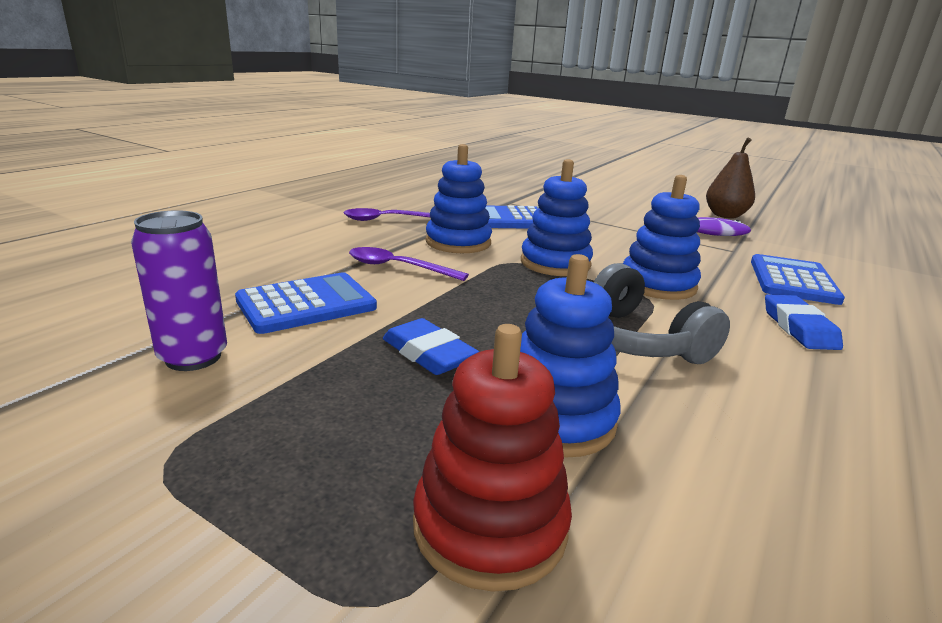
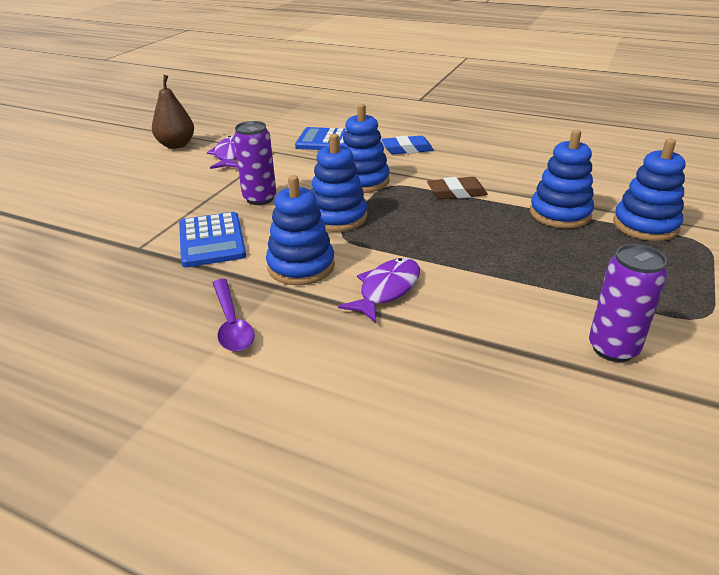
camera: 95 degrees left, 10 degrees up
(306, 304) = (494, 321): blue calculator -> none
(398, 267) = (386, 290): purple spoon -> purple fish
(428, 354) = (527, 255): blue eraser -> none
(490, 526) = (645, 225): red stacking toy -> blue stacking toy
(600, 237) = (260, 198): none -> purple can
(632, 339) = (456, 193): grey headphones -> brown eraser

